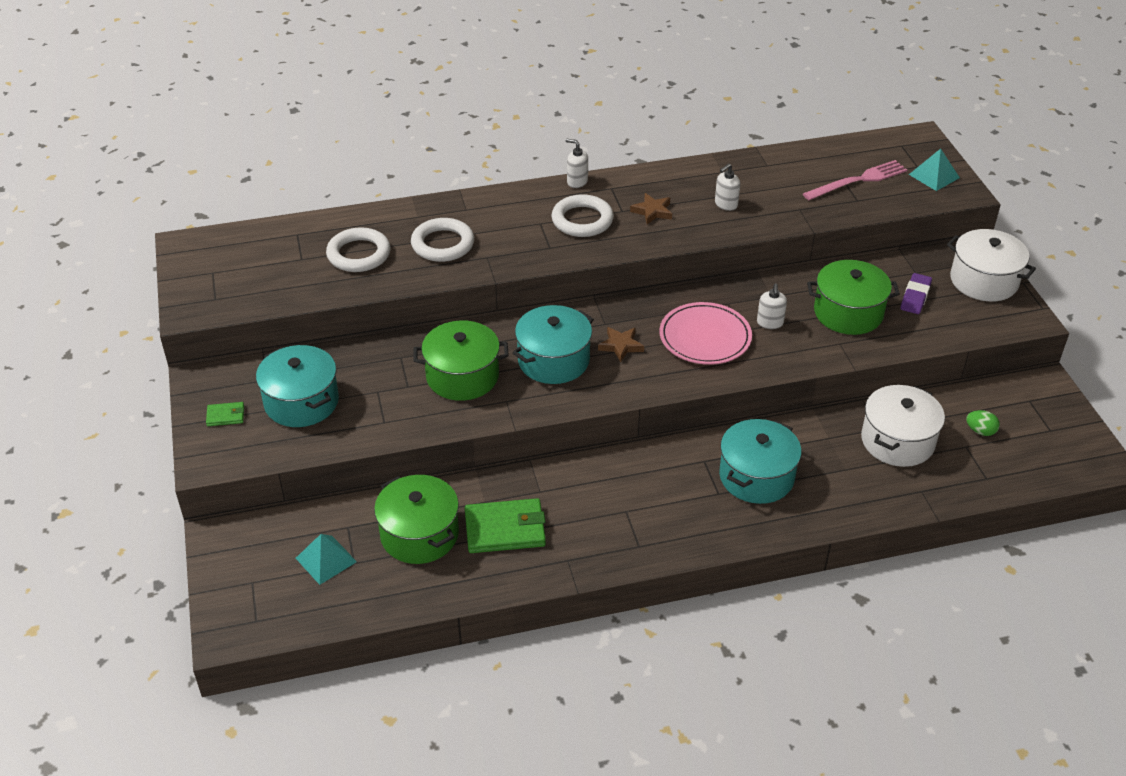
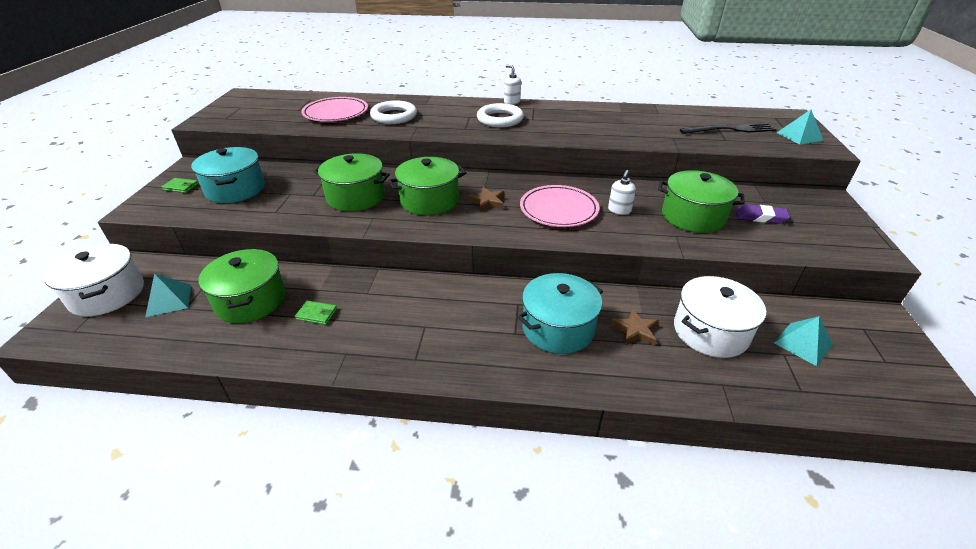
camera: 20 degrees right, 5 degrees down
(359, 254) = (336, 113): white ring -> pink plate
(505, 529) = (317, 314): green wallet -> green wallet, size x0.49
(553, 360) = (429, 201): turquoise pot -> green pot
(652, 211) = (554, 122): brown star -> brown star (635, 330)
(726, 204) = (614, 127): white soap dispenser -> none
(858, 180) = (730, 130): pink fork -> black fork
(915, 297) = (760, 217): purple eraser -> purple eraser turned 60 degrees clockwise
(980, 431) = (803, 343): green egg -> turquoise pyramid
(983, 281) = (831, 218): white pot -> white pot (107, 294)

